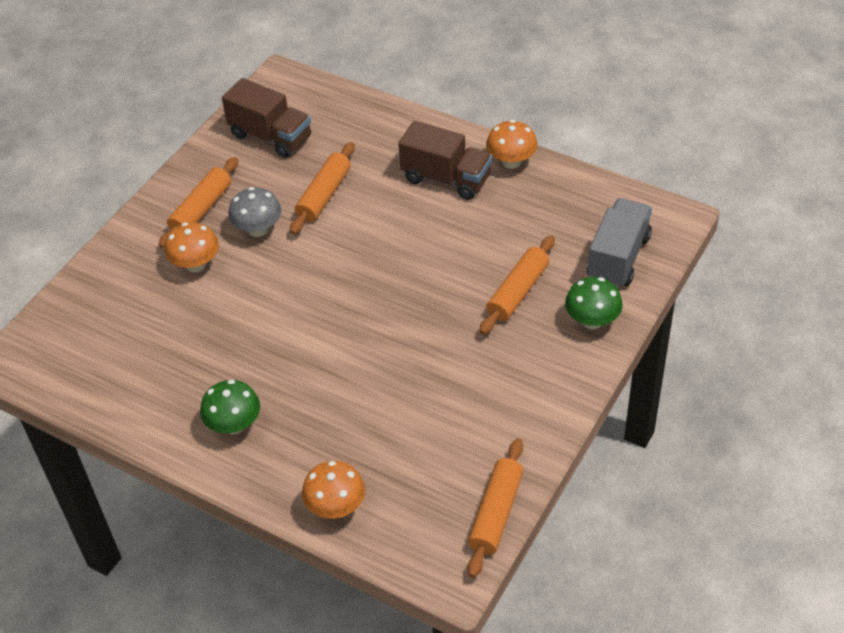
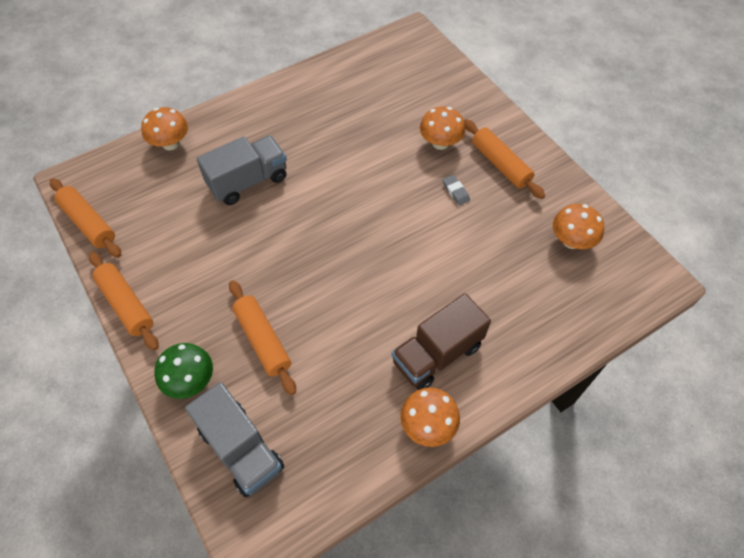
camera: 115 degrees right, 10 degrees up
(234, 425) = (276, 117): green mushroom -> none
(258, 229) = (455, 191): grey mushroom -> grey eraser
(271, 136) = (571, 241): brown truck -> orange mushroom
(324, 195) = (470, 250): orange rolling pin -> orange rolling pin (126, 304)
(346, 399) = (248, 181): none -> grey truck

